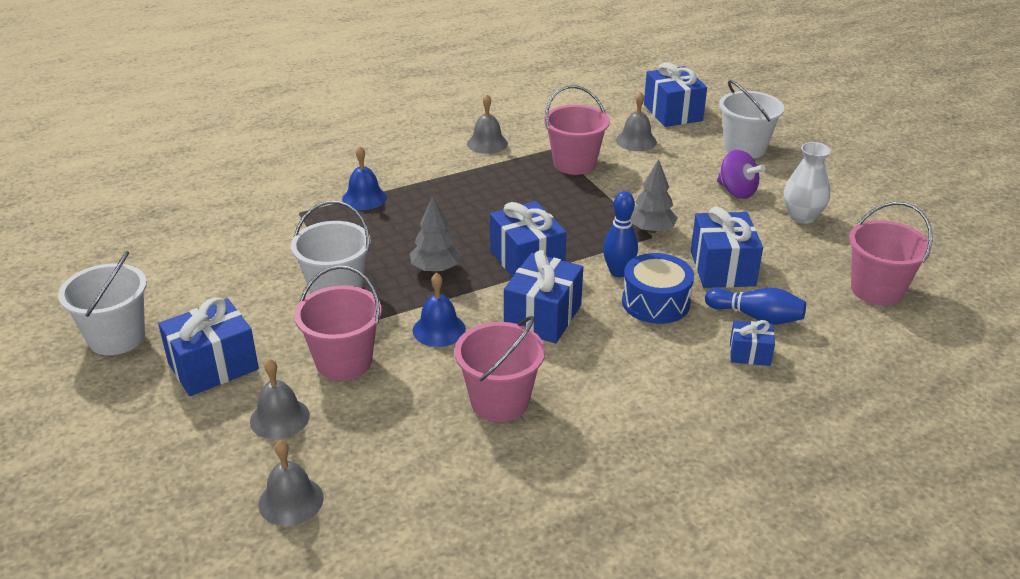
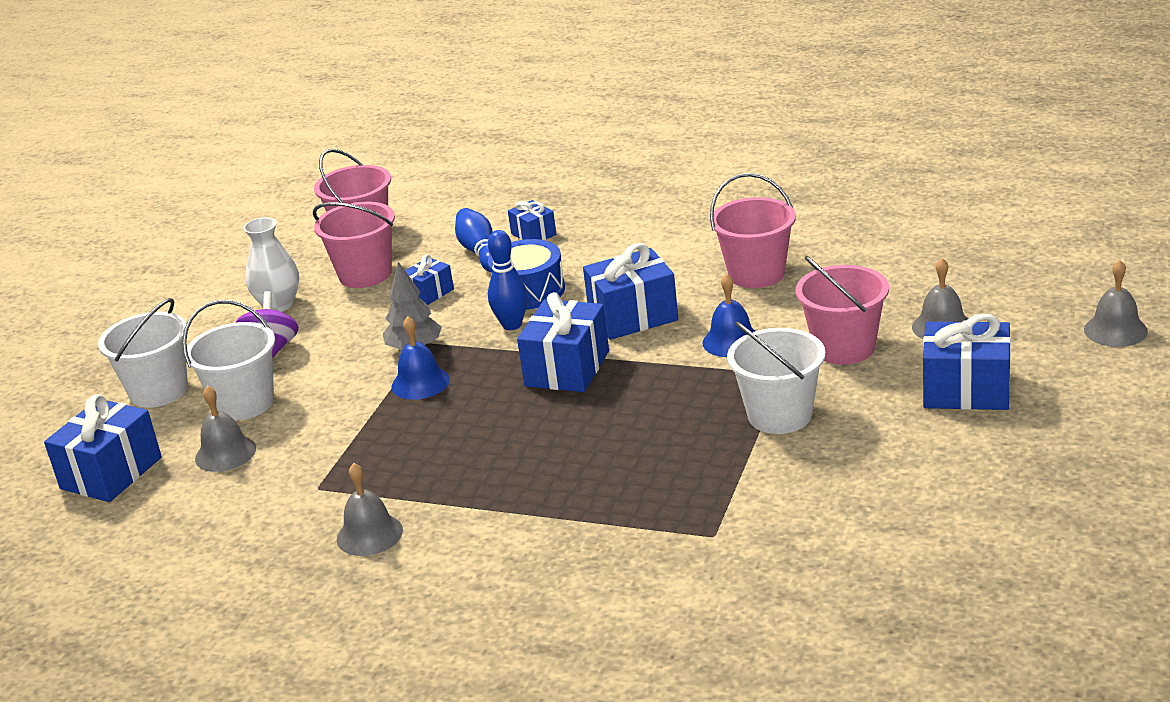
camera: 130 degrees left, 5 degrees down
(117, 337) = (1046, 458): white bucket -> white bucket (244, 403)
(291, 501) = (981, 273): grey bell -> grey bell (1115, 330)
(364, 198) = (617, 519): blue bell -> blue bell (420, 383)
(436, 269) = (659, 396): grey tree -> none
(574, 163) = (338, 455): pink bucket -> pink bucket (365, 274)
(722, 268) = (429, 293): blue gift -> blue gift, size x0.55

